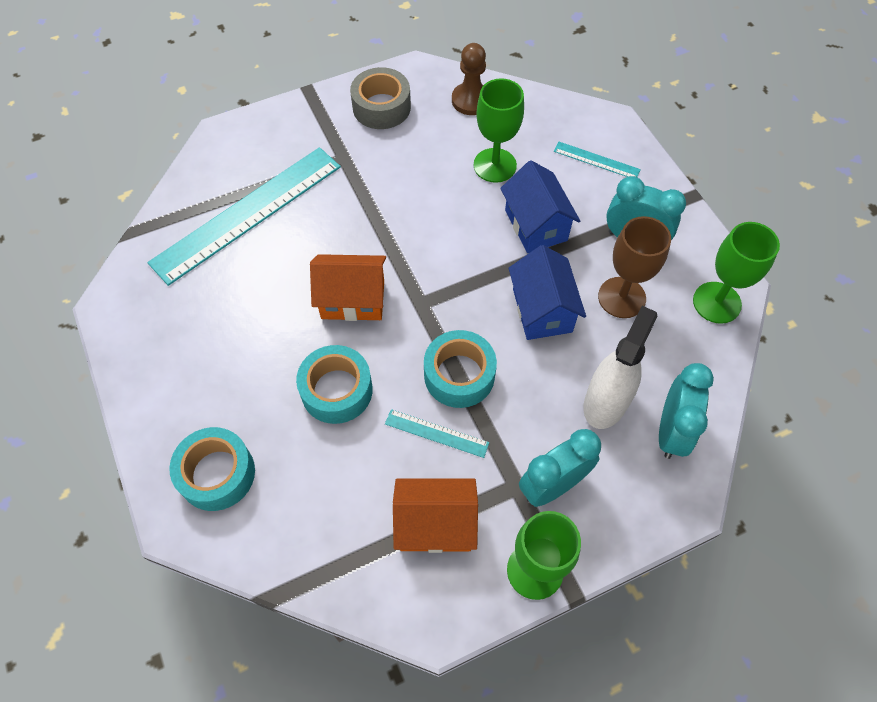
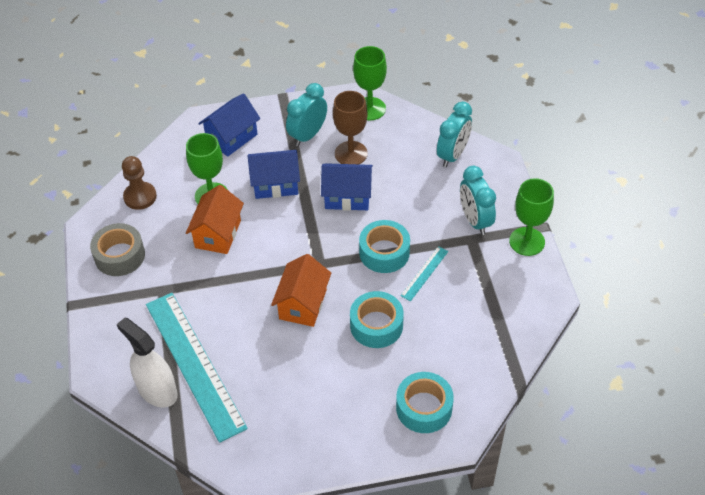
camera: 75 degrees left, 10 degrees down
(435, 524) = (488, 286): orange house -> orange house (218, 234)
(596, 160) = (232, 137): turquoise ruler -> blue house
(605, 402) = (425, 181): white spray bottle -> white spray bottle (157, 390)
(671, 431) = (453, 155): turquoise clock -> turquoise clock turned 90 degrees clockwise

